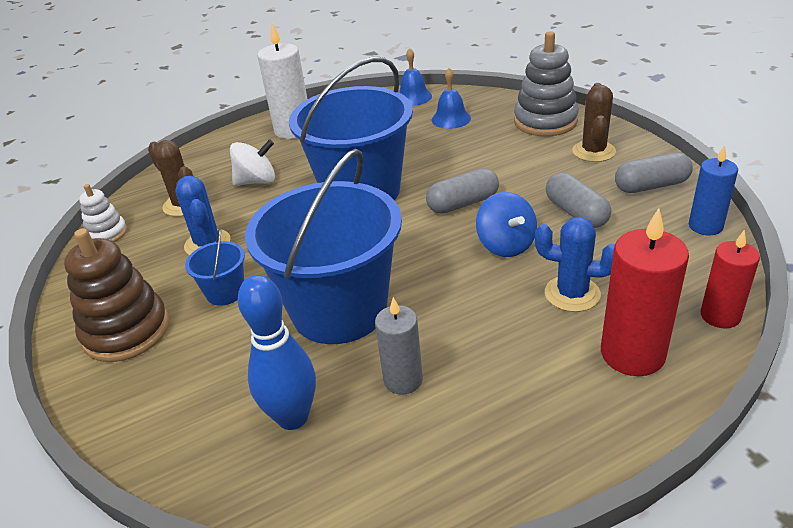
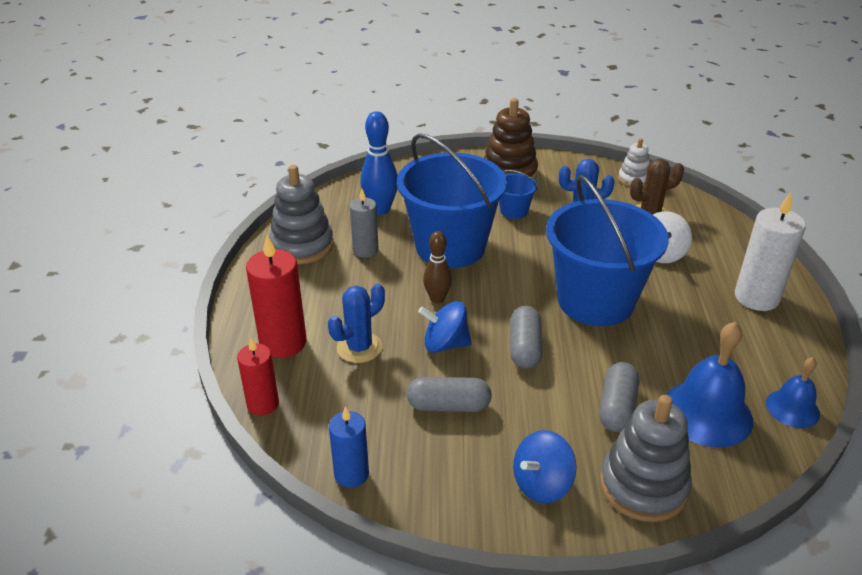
camera: 115 degrees right, 0 degrees up
(444, 278) = (437, 299): none -> brown bowling pin
(446, 455) = (302, 246): none -> grey stacking toy
(451, 119) = (707, 413): blue bell -> blue bell, size x1.70
(593, 151) = (542, 484): brown cactus -> blue spinning top
(651, 186) = (441, 483): grey capsule -> grey capsule (617, 408)

